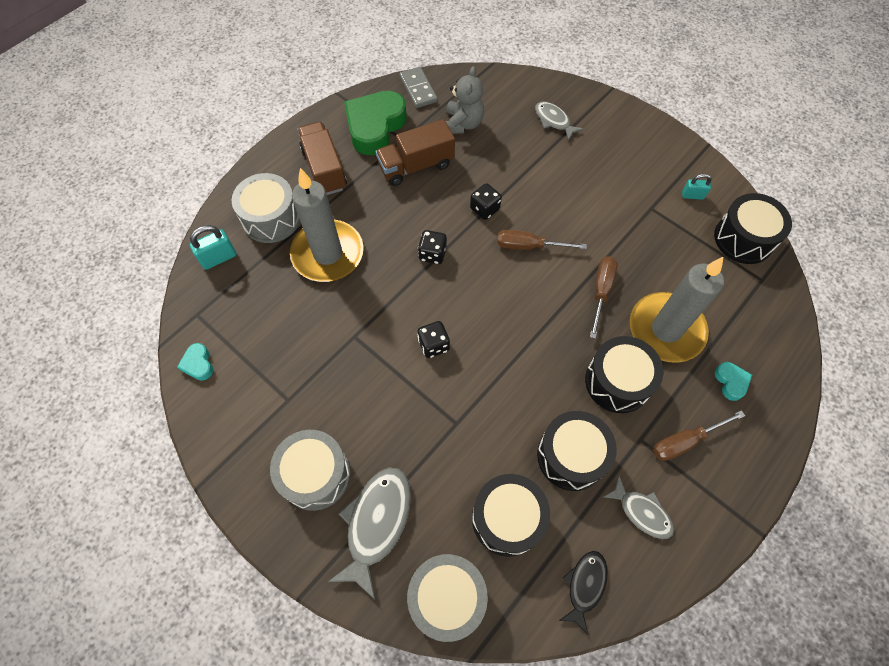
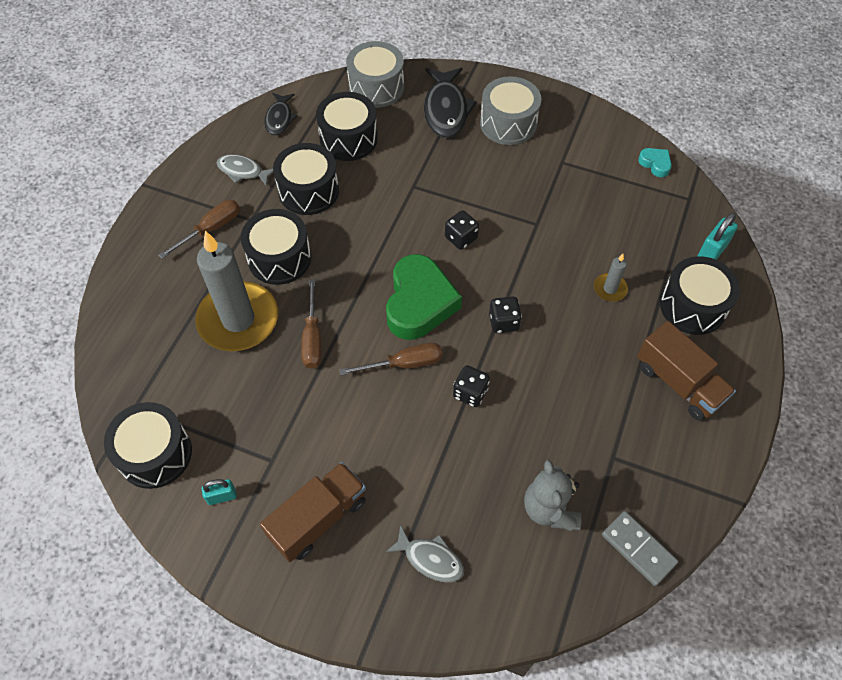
camera: 160 degrees right, 5 degrees down
(271, 218) = (693, 306): grey drum -> black drum
(328, 254) = (610, 289): grey candle -> grey candle, size x0.43
(375, 127) = (658, 464): green heart -> green heart (419, 303)
(376, 523) = (446, 110): grey fish -> black fish
(416, 166) = (576, 423): brown truck -> brown truck (318, 518)
(731, 382) = (170, 289): turquoise heart -> none

